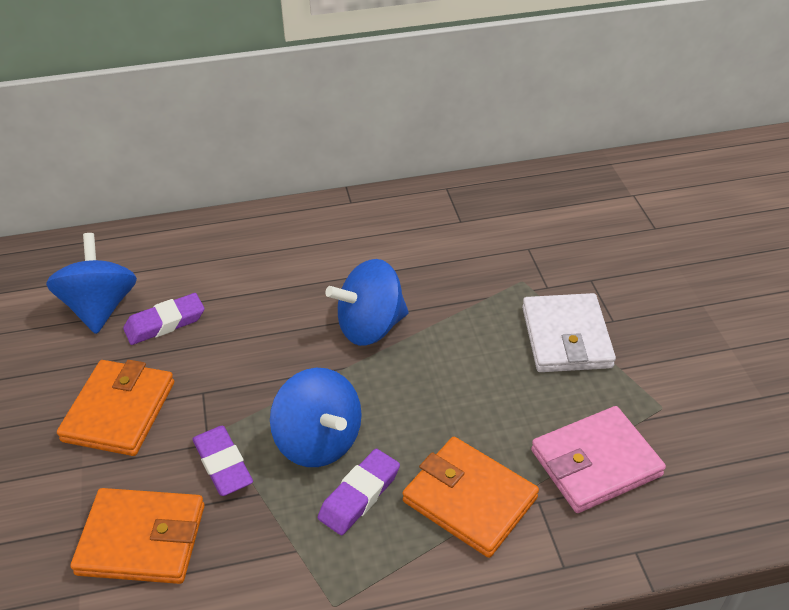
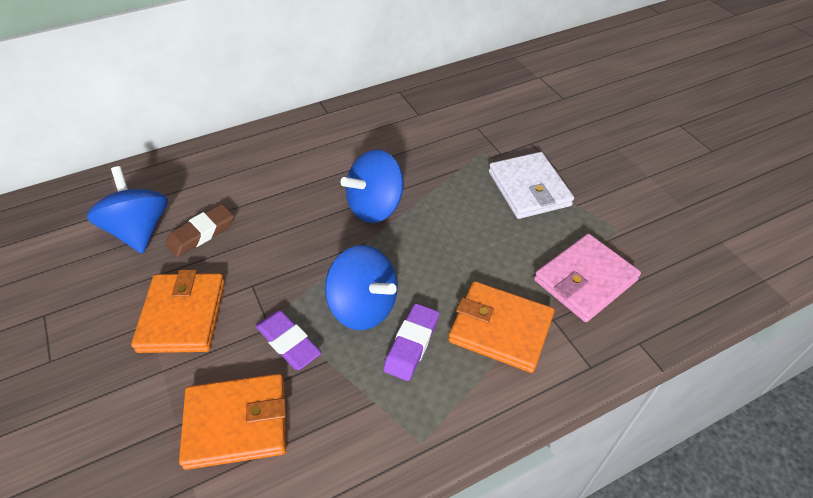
camera: 15 degrees left, 5 degrees up
(165, 323) = (201, 233): purple eraser -> brown eraser

